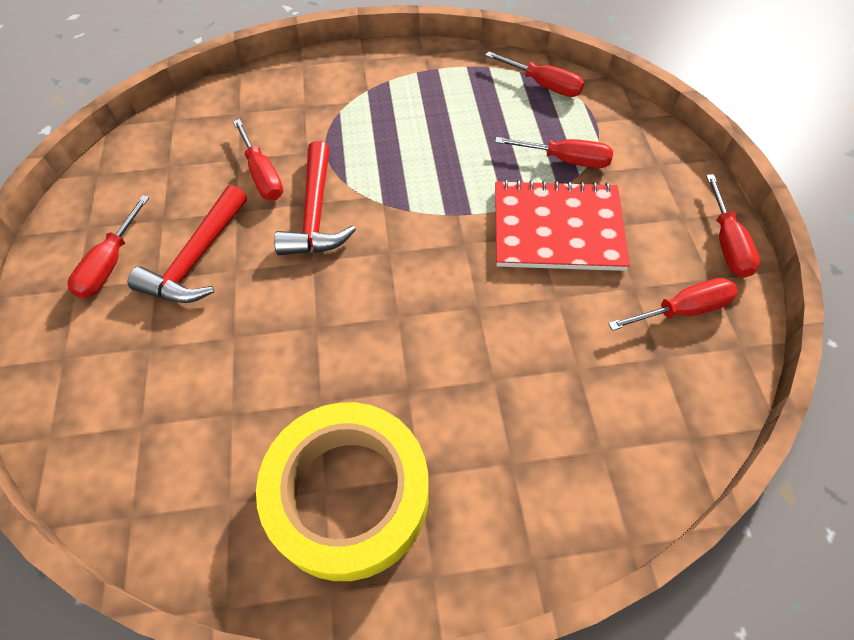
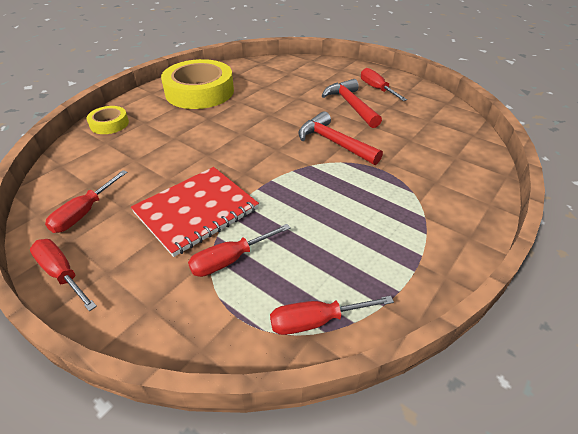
camera: 135 degrees right, 15 degrees down
(262, 175) = (386, 141): red screwdriver -> none
(572, 508) = (109, 124): none -> yellow tape

